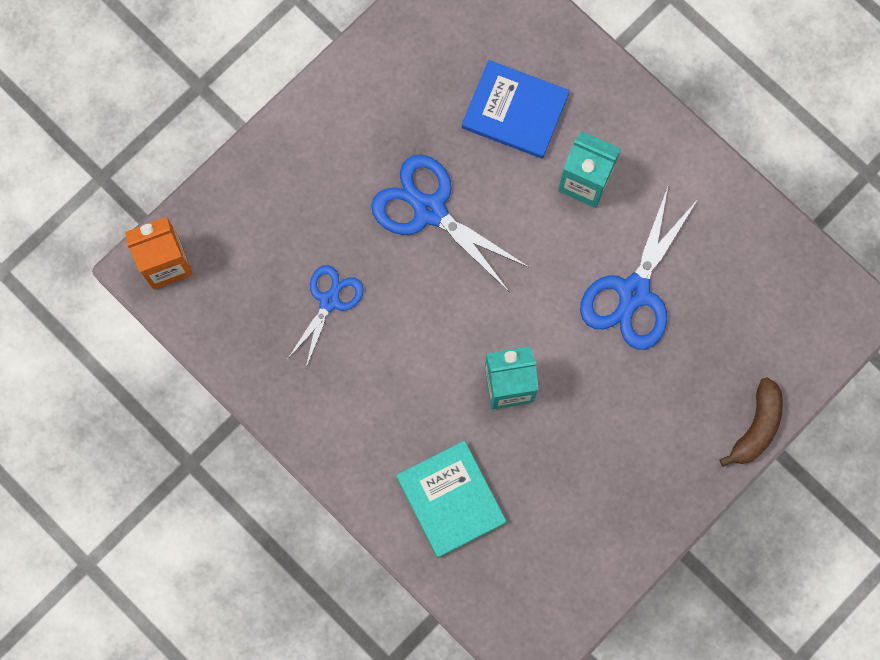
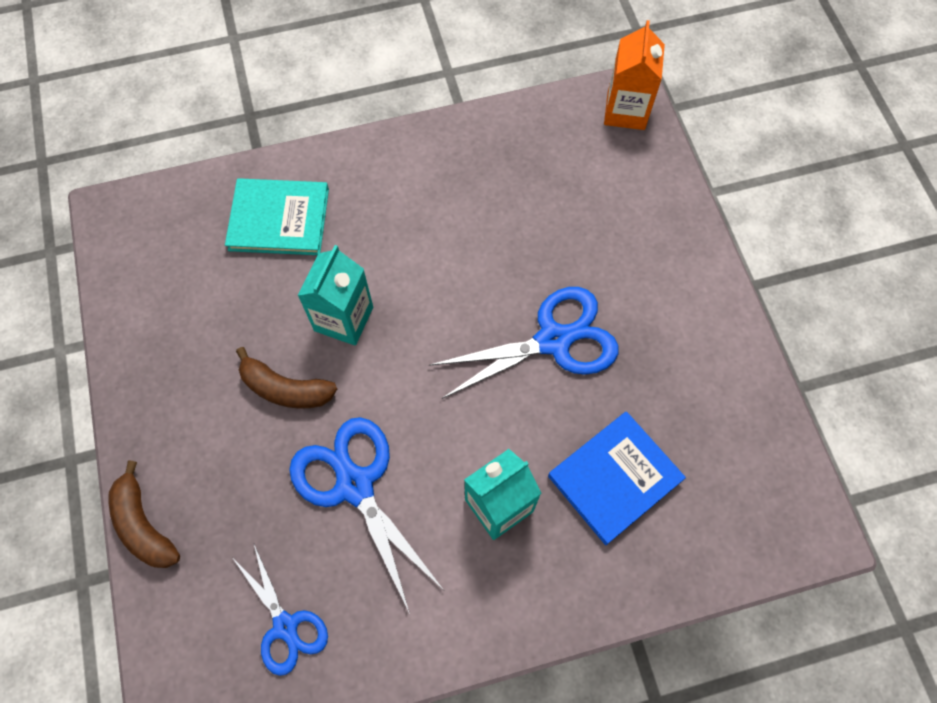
camera: 120 degrees right, 10 degrees down
(329, 301) = (516, 214): blue scissors -> blue scissors (286, 626)
(593, 392) = (285, 389): none -> brown banana

